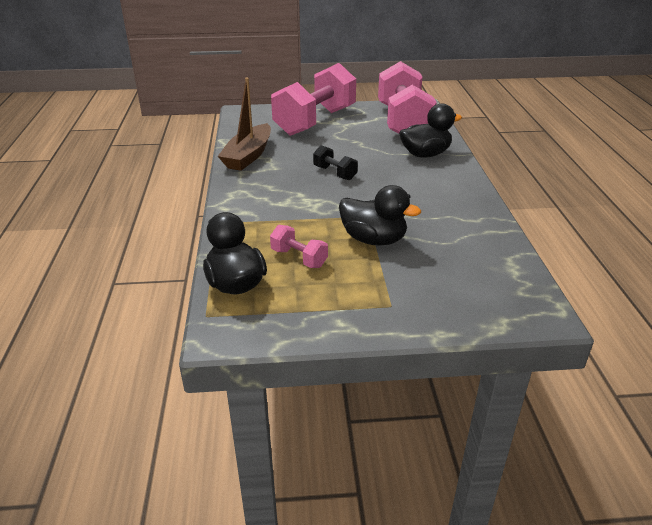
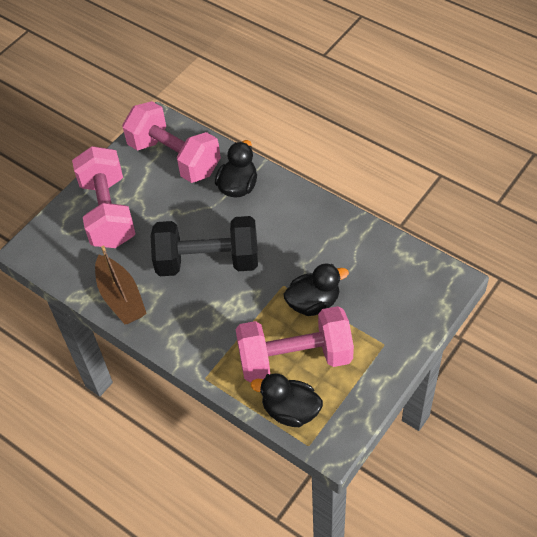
camera: 45 degrees left, 20 degrees up
(299, 258) = (295, 358): pink dumbbell -> pink dumbbell, size x2.39
(335, 173) = (207, 261): black dumbbell -> black dumbbell, size x2.39

